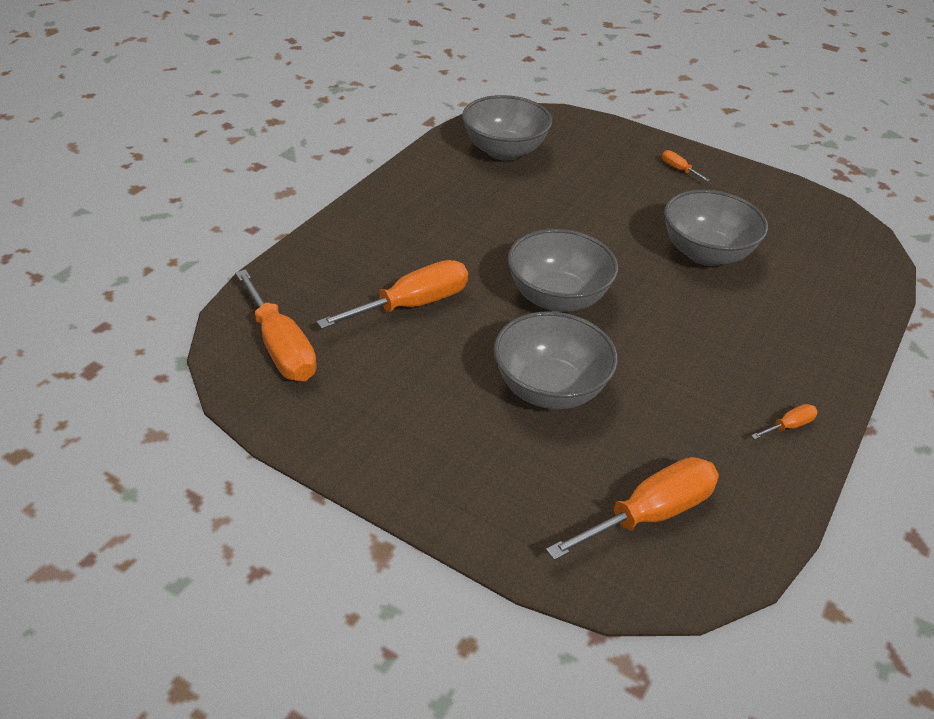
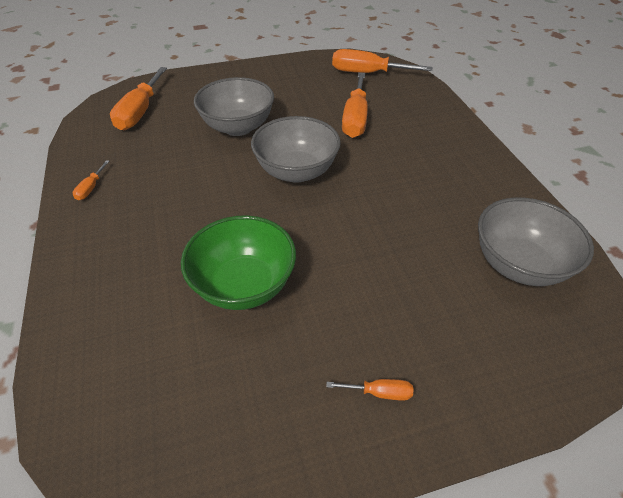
camera: 135 degrees right, 5 degrees up
(705, 253) = (244, 285): grey bowl -> green bowl

